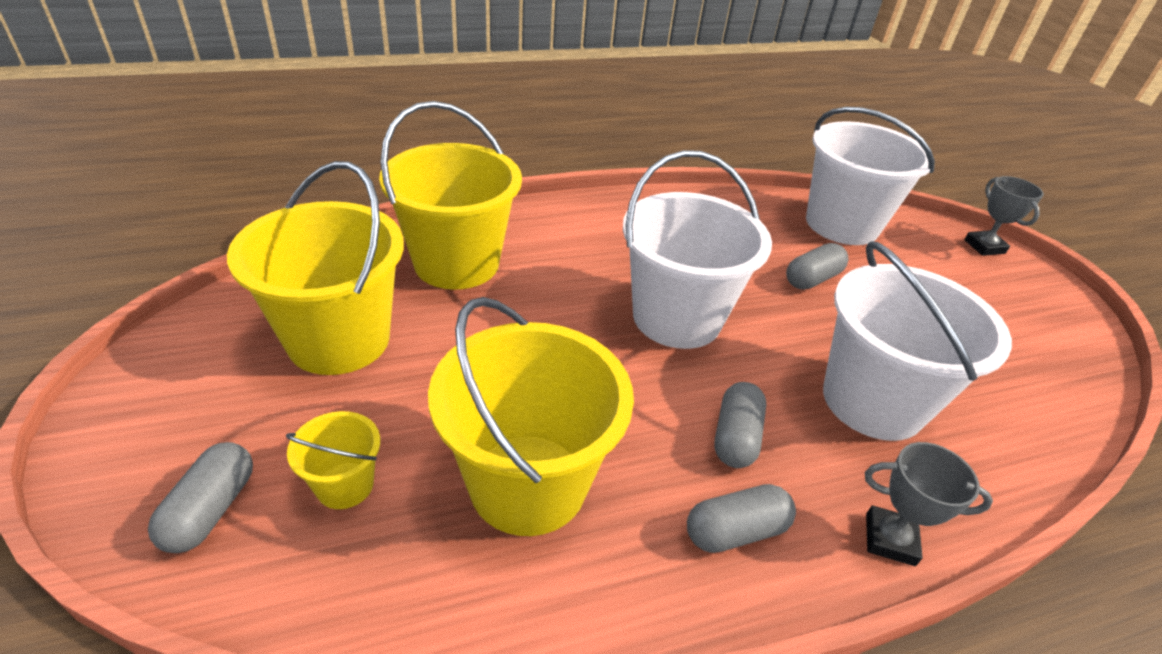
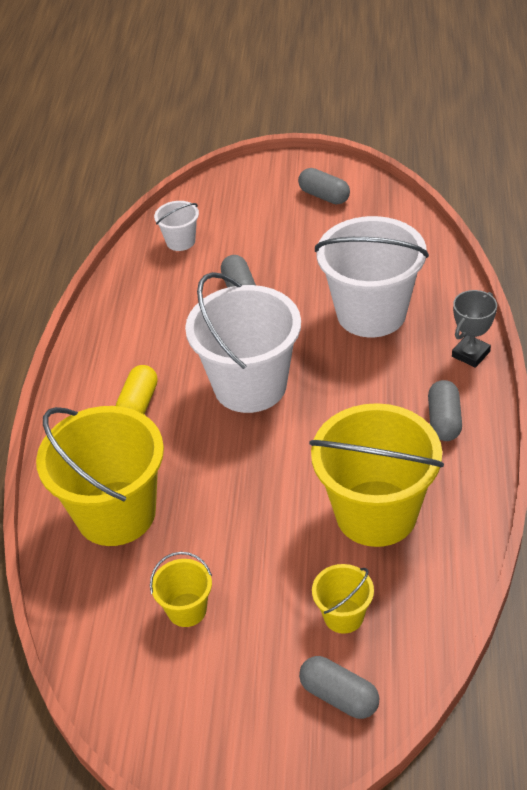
camera: 60 degrees left, 5 degrees up
(339, 340) = (187, 610): yellow bucket -> yellow bucket, size x0.46
(604, 246) = (139, 403): none -> yellow capsule
(736, 437) = (376, 394): grey capsule -> grey capsule (324, 196)
(841, 224) = (180, 241): white bucket -> white bucket, size x0.46
(984, 247) = (246, 175): grey trophy -> none

